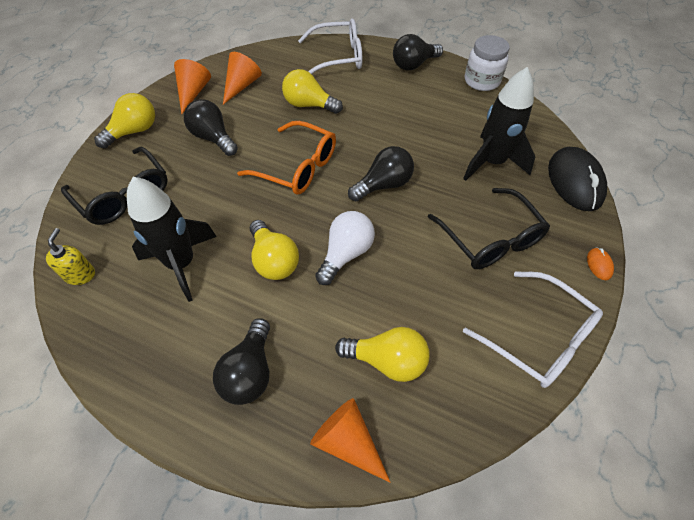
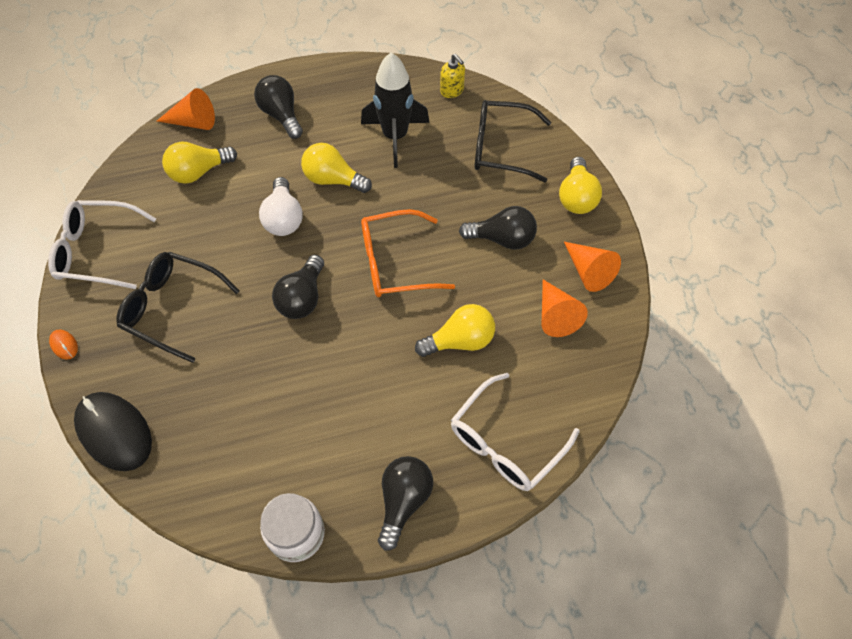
camera: 140 degrees right, 5 degrees up
(492, 163) = (213, 398): black rocket -> none

